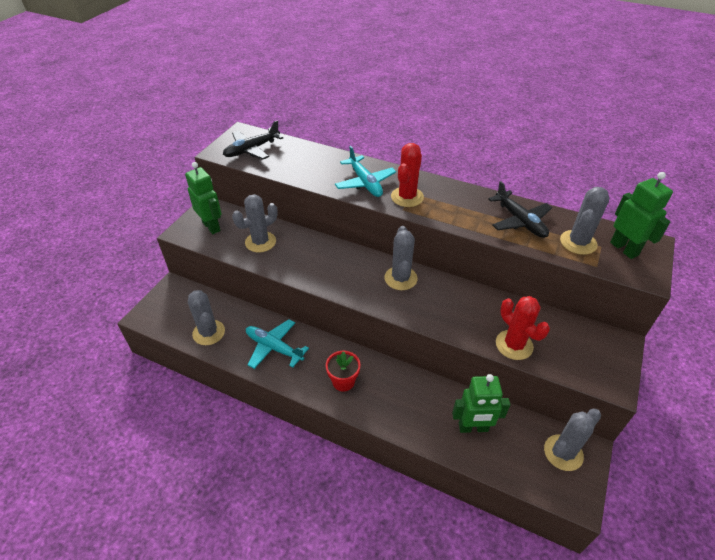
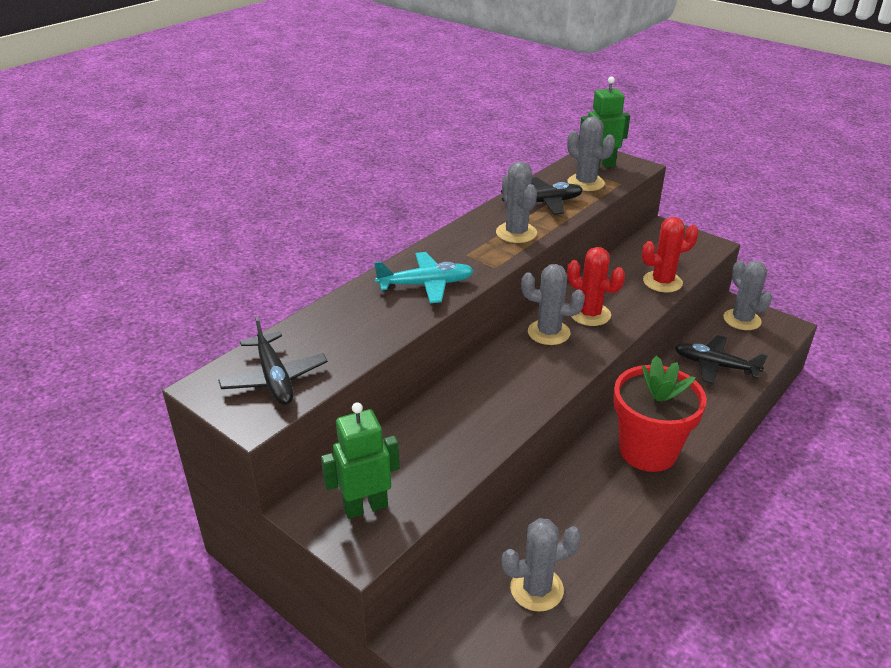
camera: 75 degrees left, 10 degrees down
(260, 242) = (431, 449): grey cactus -> grey cactus (516, 233)
(274, 347) = (581, 511): turquoise plane -> none
(343, 381) = (648, 451): red flower pot -> red flower pot, size x1.97
(407, 197) = (472, 260): red cactus -> red cactus (590, 314)
(473, 428) = (715, 365): green robot -> black plane

